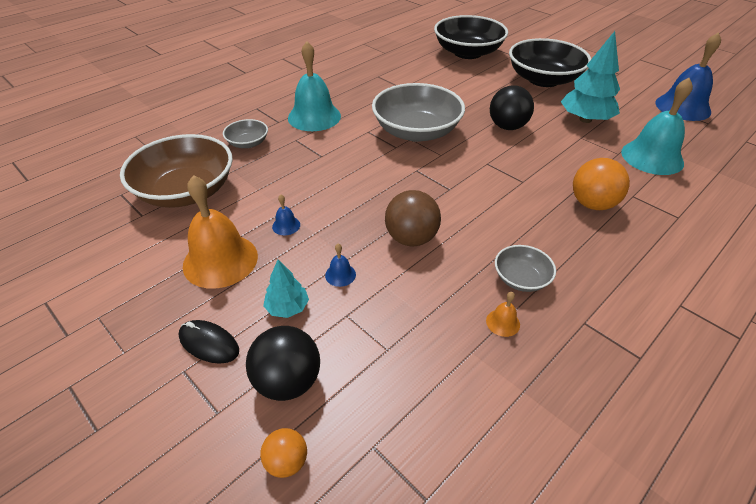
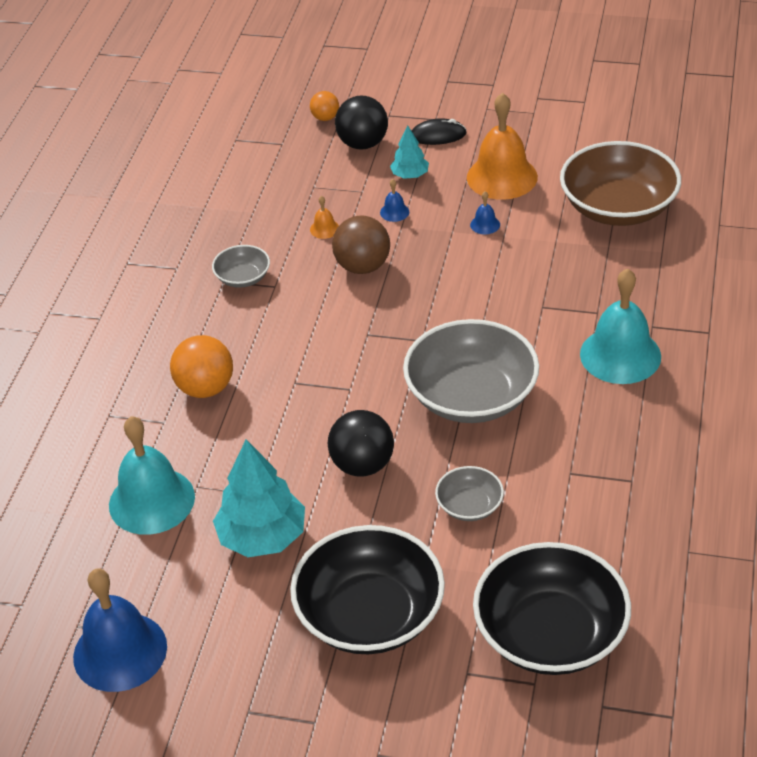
camera: 150 degrees right, 0 degrees up
(248, 143) = (641, 281): grey bowl -> grey bowl (469, 505)
(503, 322) = (240, 239): orange bell -> orange bell (324, 229)

